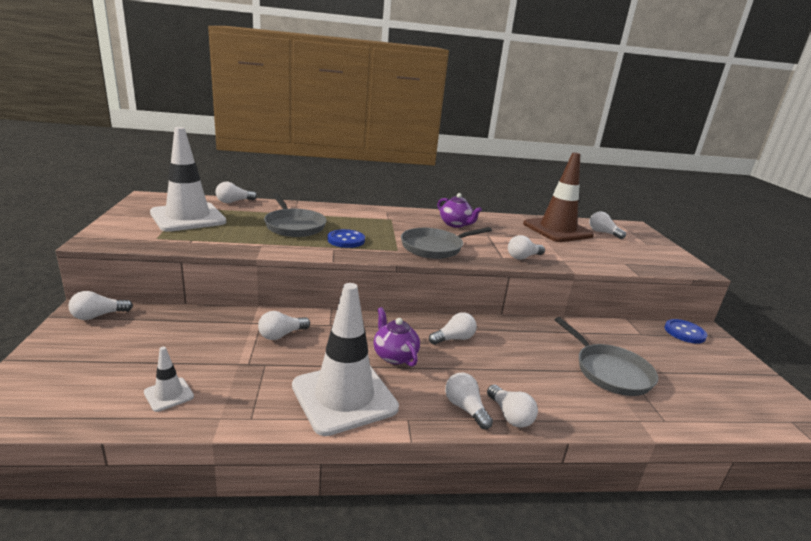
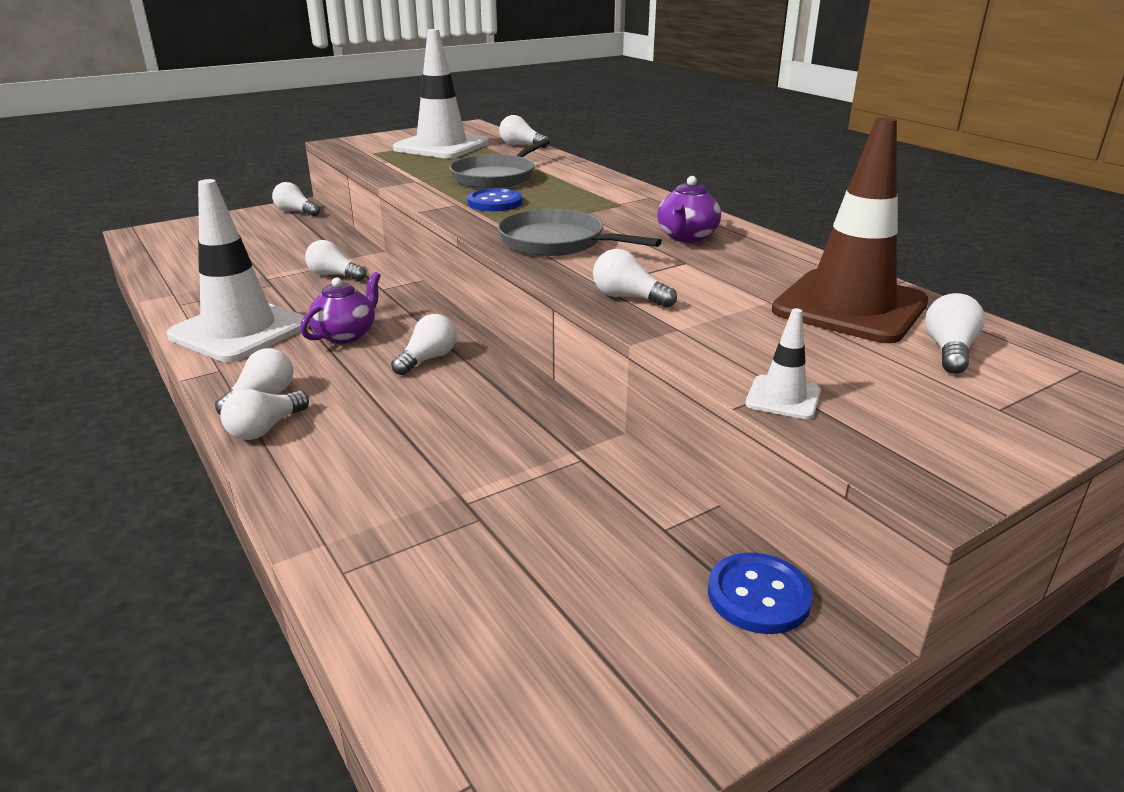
camera: 65 degrees right, 5 degrees up
(169, 394) = (195, 268): white traffic cone -> white traffic cone (783, 398)
(454, 339) = (427, 359): white light bulb -> white light bulb turned 90 degrees counterclockwise
(609, 371) = (461, 500): grey pan -> none

